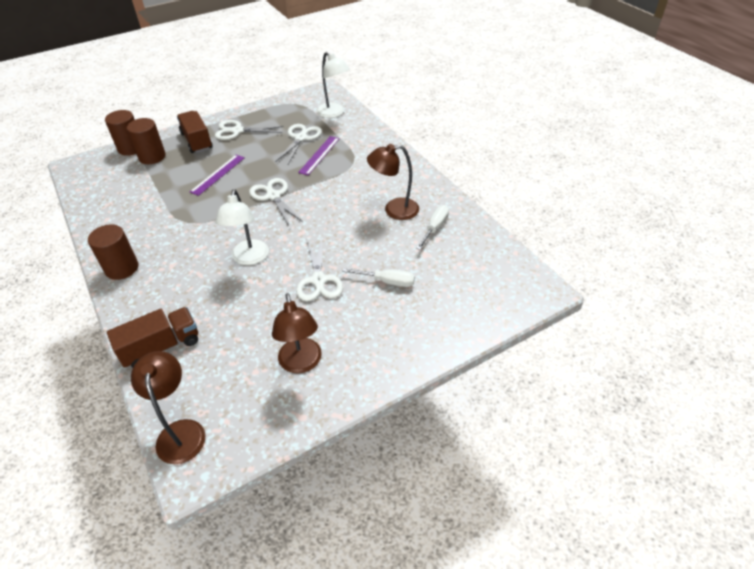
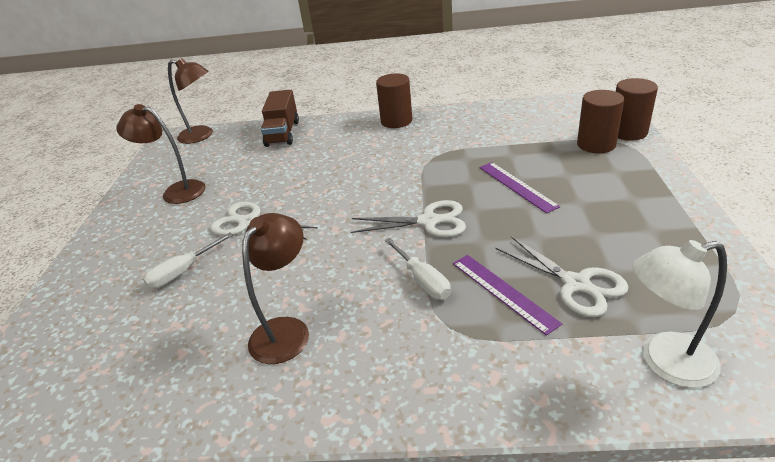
camera: 125 degrees right, 10 degrees down
(197, 141) = (622, 179): brown truck -> none
(237, 131) = (638, 219): white scissors -> none
(249, 258) = (333, 185): white lamp -> none
(435, 227) = (202, 361): white screwdriver -> white screwdriver (423, 281)

